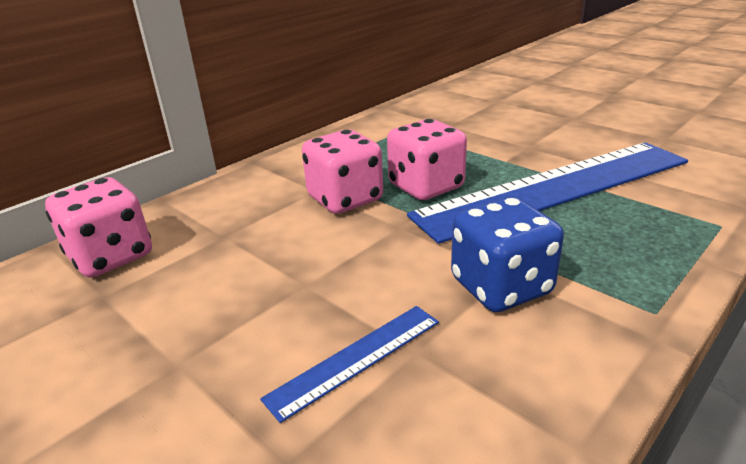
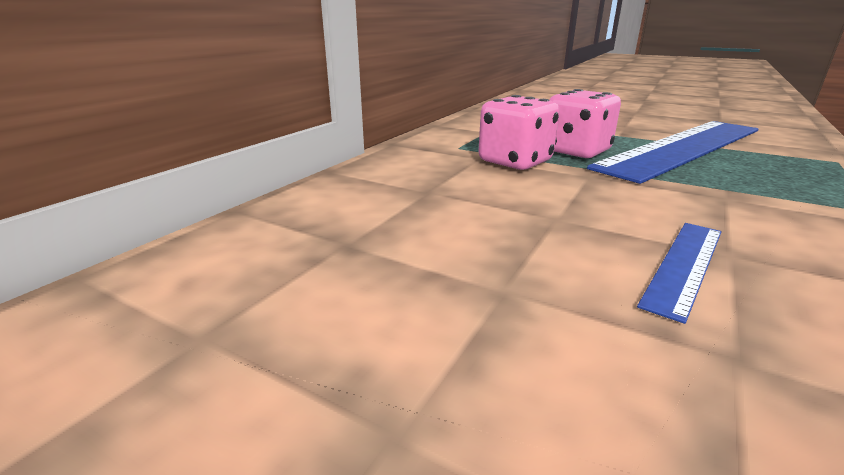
camera: 15 degrees left, 5 degrees down
(111, 256) = (321, 213): pink dice -> none
(501, 287) = (735, 206): blue dice -> none

